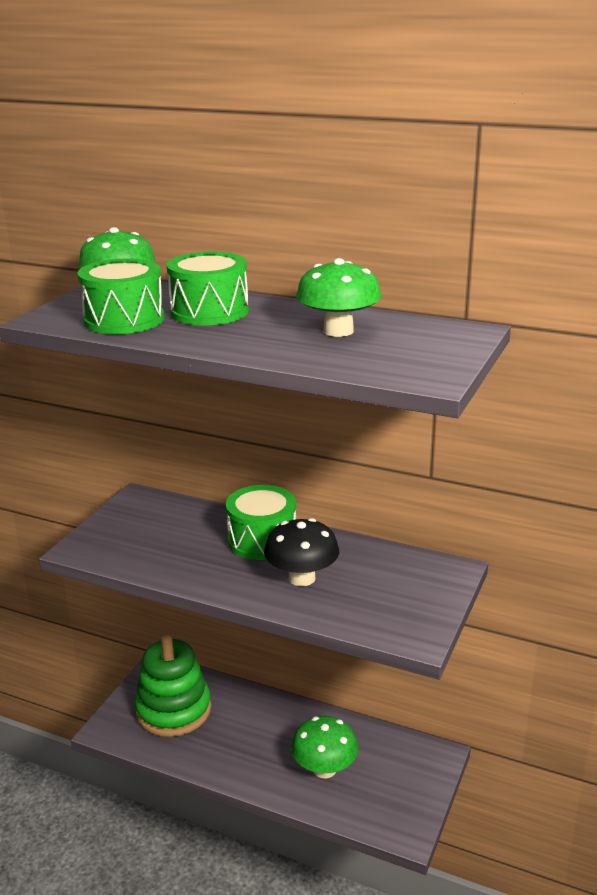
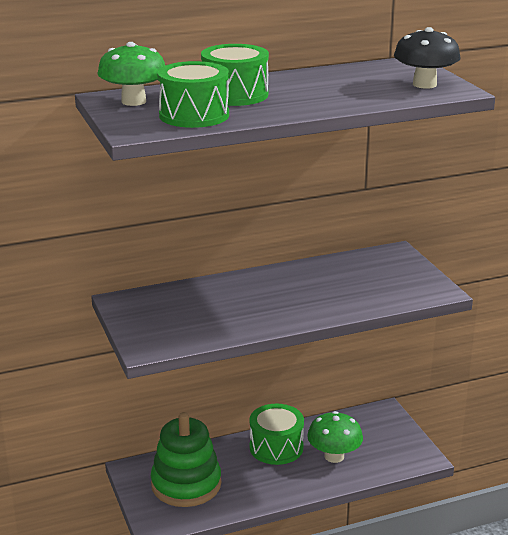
camera: 45 degrees left, 0 degrees up
(262, 540) = (261, 286): green drum -> green drum (276, 447)
(302, 578) = (325, 294): black mushroom -> black mushroom (424, 84)
(338, 331) = (344, 82): green mushroom -> none

